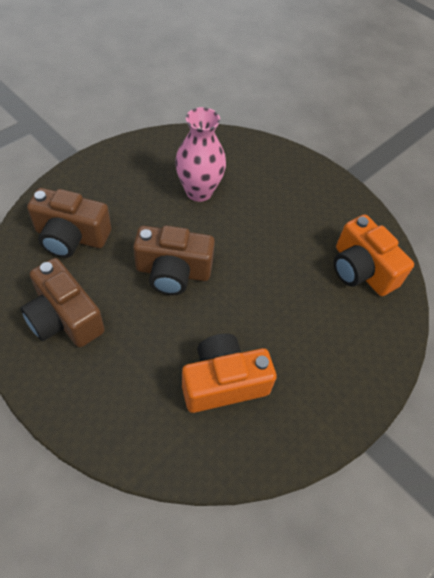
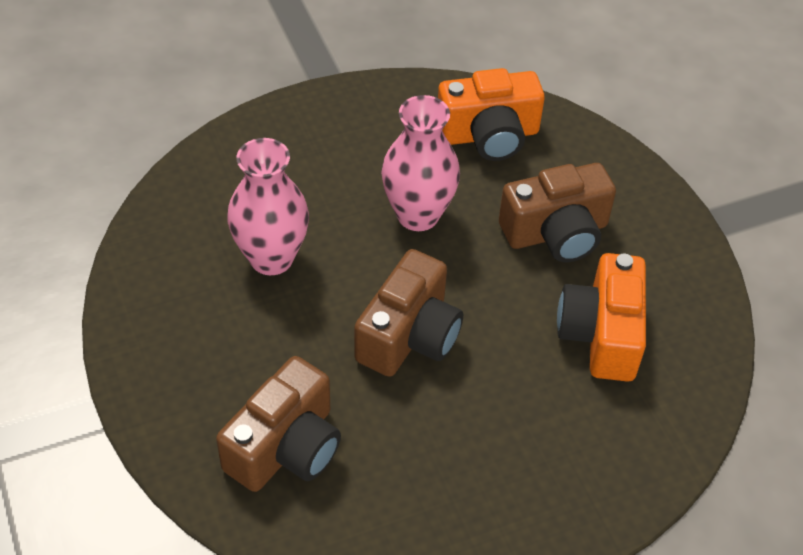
camera: 65 degrees left, 5 degrees down
(65, 318) = (438, 489): brown camera -> brown camera (556, 233)
(269, 250) = (418, 215): none -> pink vase

